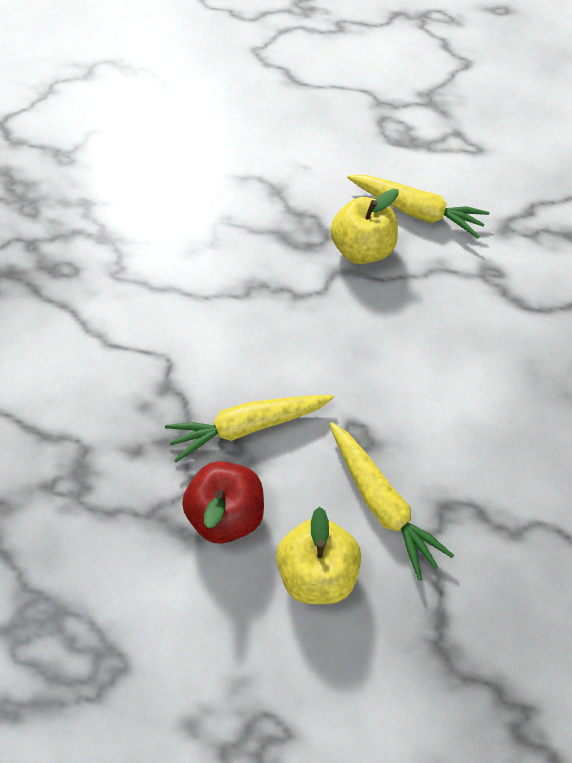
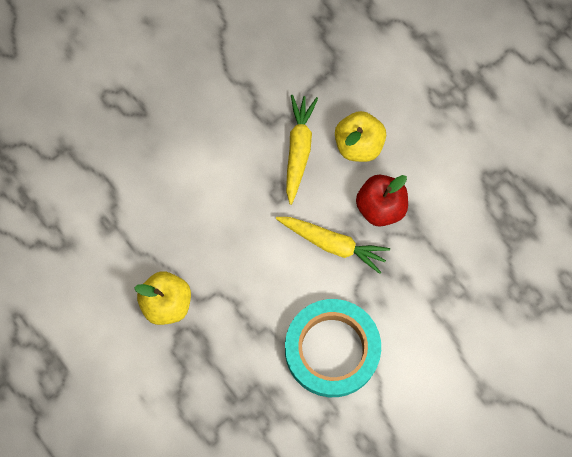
camera: 140 degrees left, 10 degrees up
(162, 323) = (332, 349): none -> turquoise tape
(416, 211) = (106, 302): yellow carrot -> none

